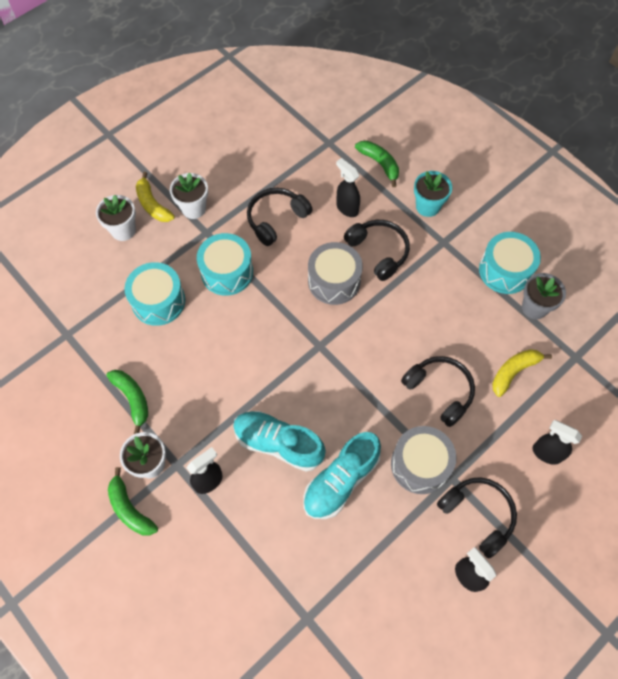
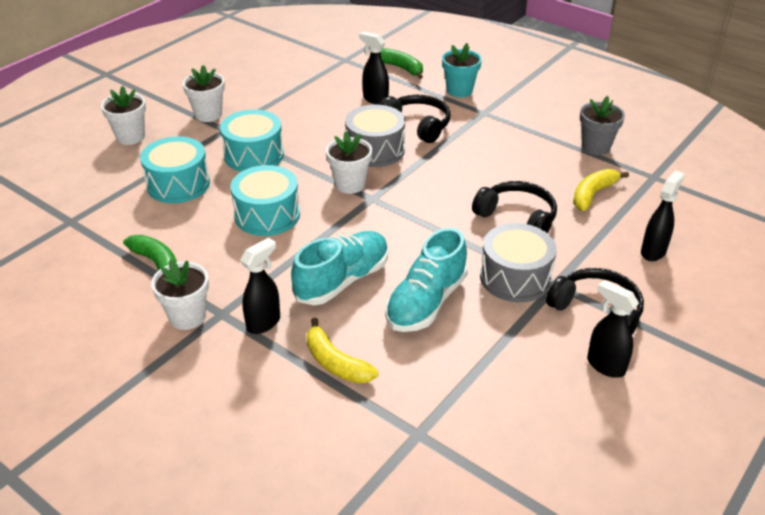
camera: 10 degrees left, 25 degrees down
(130, 509) = (166, 360): green banana -> none
(153, 204) = (162, 116): yellow banana -> yellow banana (336, 363)
(276, 219) = (301, 113): black headphones -> none
(278, 443) = (342, 280): turquoise shoe -> turquoise shoe turned 120 degrees clockwise
(304, 325) = (350, 184): none -> white flower pot
(505, 270) = (555, 125): turquoise drum -> turquoise drum (267, 215)
(546, 453) = (653, 251): black spray bottle -> black spray bottle turned 105 degrees clockwise

